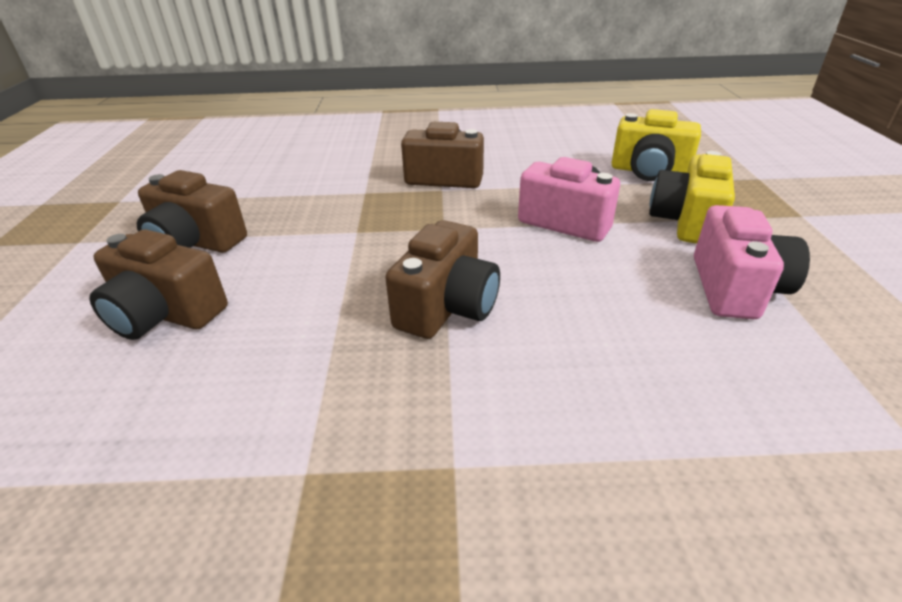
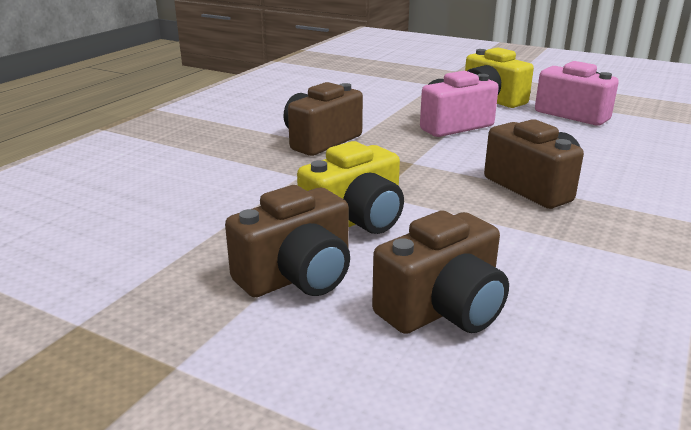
camera: 60 degrees left, 10 degrees down
(649, 171) = (409, 87): yellow camera -> yellow camera (356, 220)

